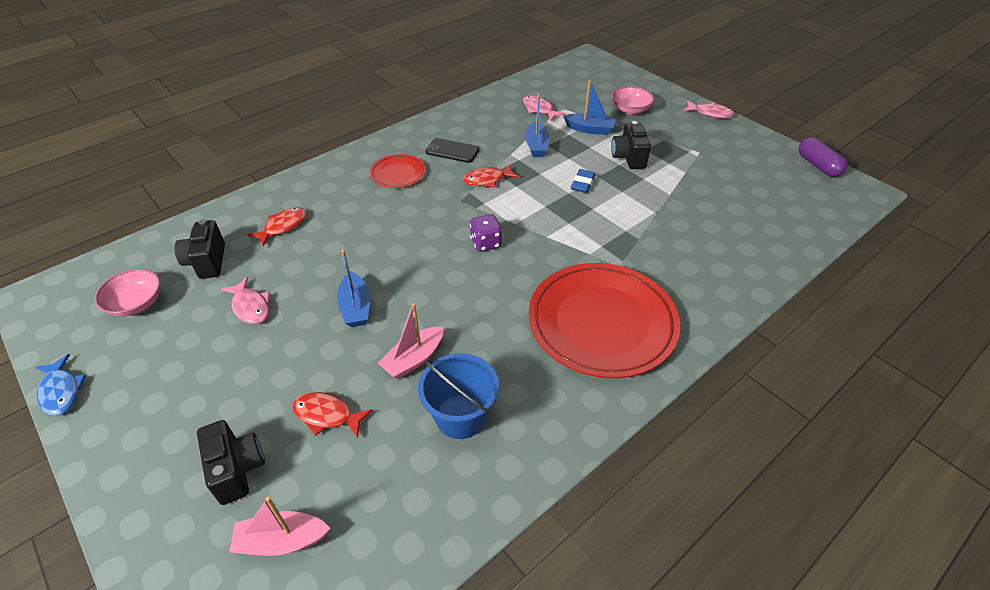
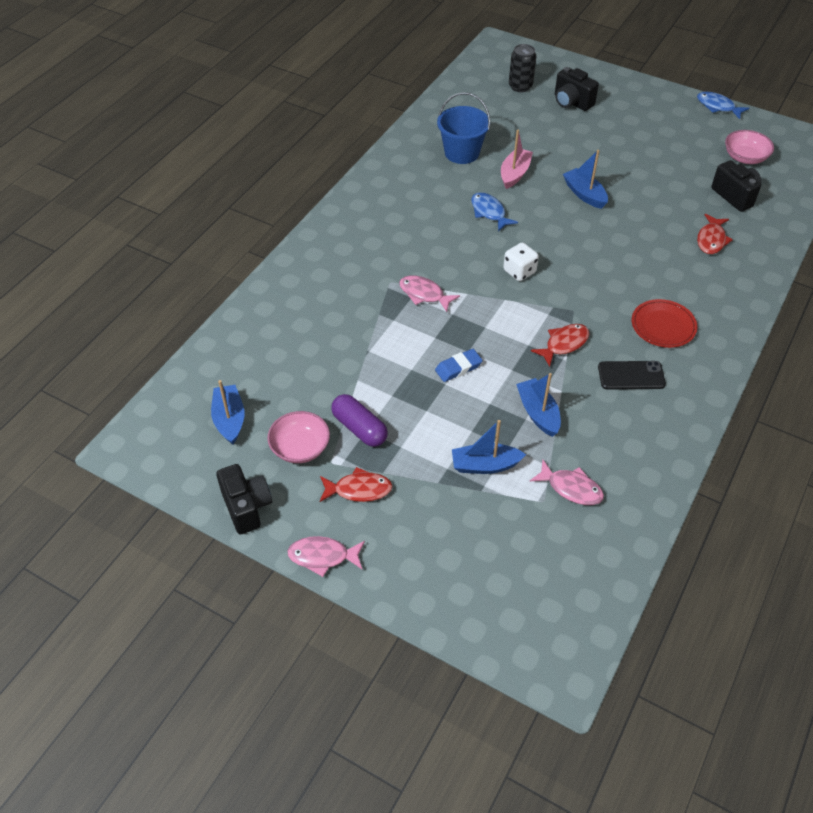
camera: 160 degrees right, 5 degrees up
(250, 307) = (661, 175): pink fish -> pink fish (424, 294)
(282, 540) = (520, 86): pink boat -> black can
(327, 415) = (545, 134): red fish -> red fish (359, 490)
(477, 314) = (489, 212): none -> blue fish
(486, 243) = (519, 271): purple dice -> white dice
(582, 184) = (458, 368): blue eraser -> blue eraser turned 60 degrees clockwise
(602, 323) = (389, 230): red plate -> none
(628, 157) = (418, 425): black camera -> black camera (246, 507)
(630, 110) = (443, 528): pink bowl -> pink bowl (300, 447)
(781, 191) = (229, 419): none -> blue boat
(818, 165) = (176, 480): purple capsule -> purple capsule (359, 428)

